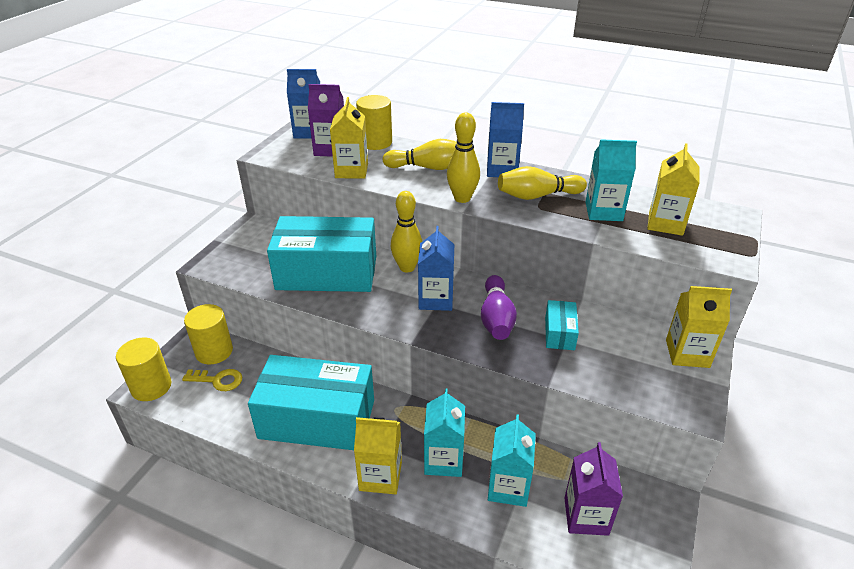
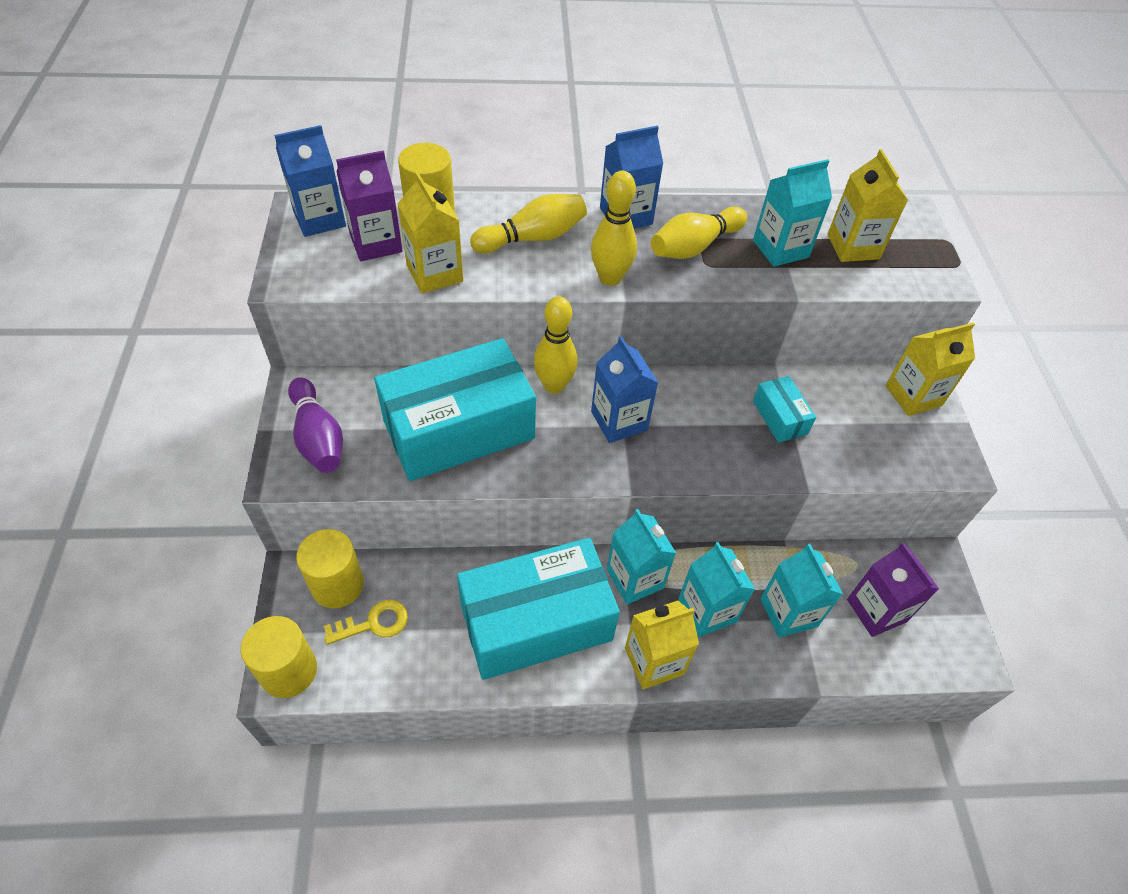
camera: 30 degrees left, 15 degrees up
(405, 419) = (635, 578): none -> turquoise carton
(496, 318) = (703, 422): purple bowling pin -> purple bowling pin (318, 437)

